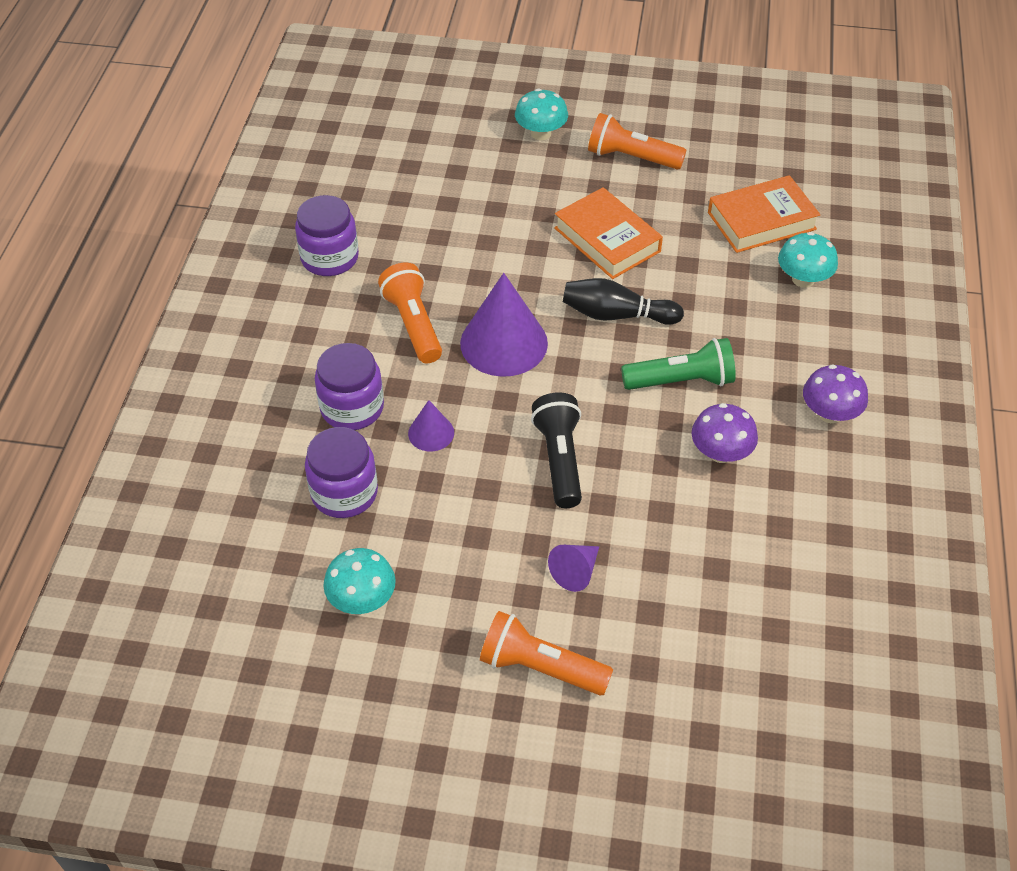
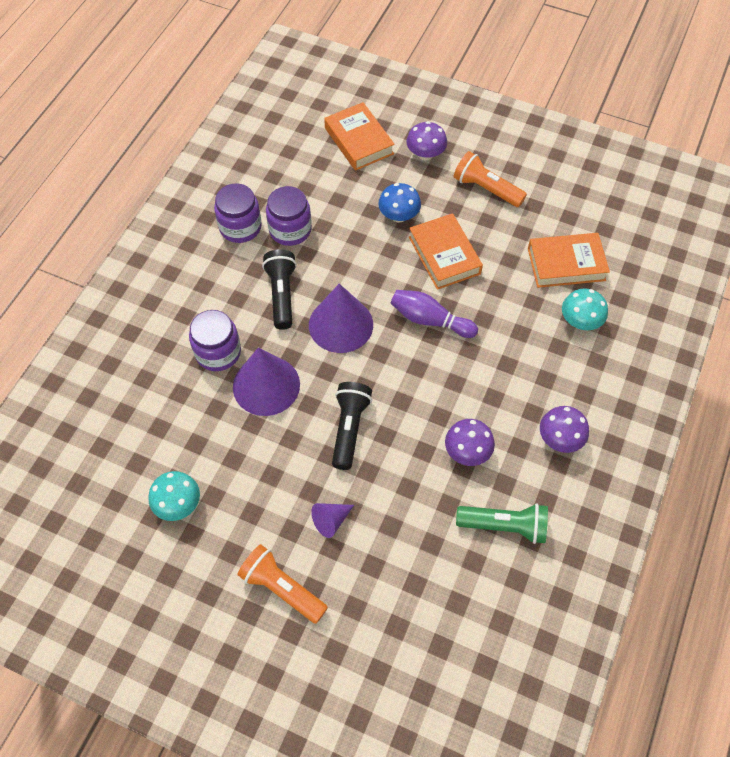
camera: 15 degrees right, 10 degrees up
(344, 493) = (192, 418): purple jar -> purple jar (290, 230)
(413, 324) = (282, 295): orange flashlight -> black flashlight
(431, 433) = (266, 385): purple cone -> purple cone, size x2.00
(450, 134) = (359, 141): none -> orange book
(532, 207) = (399, 216): none -> blue mushroom
(541, 133) = (425, 154): turquoise mushroom -> purple mushroom
(616, 315) = (430, 320): black bowling pin -> purple bowling pin
(681, 381) = (459, 385): green flashlight -> green flashlight (504, 526)

